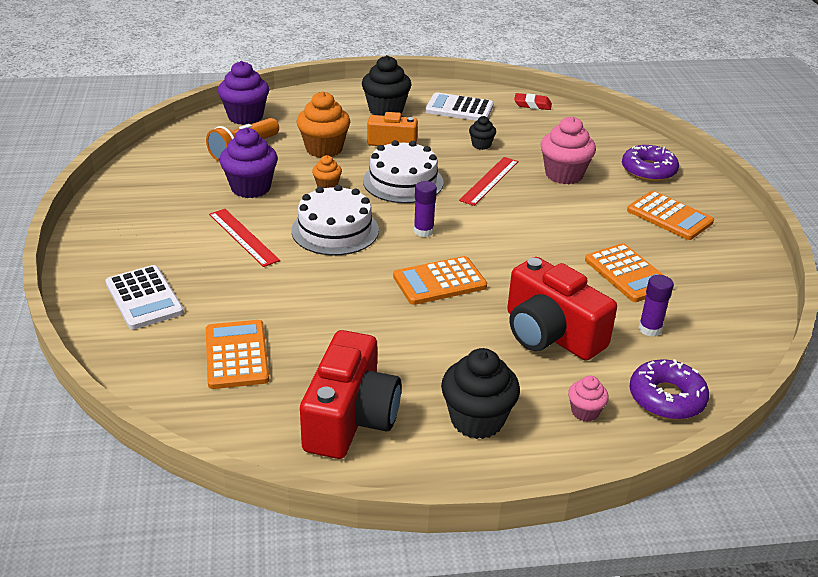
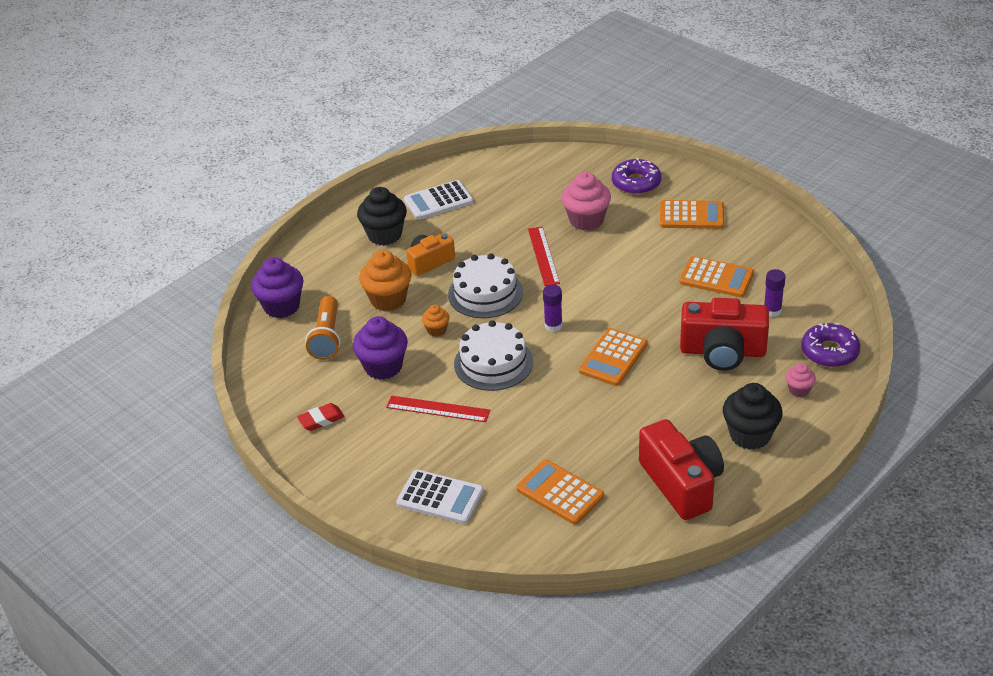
camera: 35 degrees left, 5 degrees up
(481, 145) = (498, 227): black cupcake -> none
(532, 105) = (487, 166): red eraser -> red eraser (321, 420)

